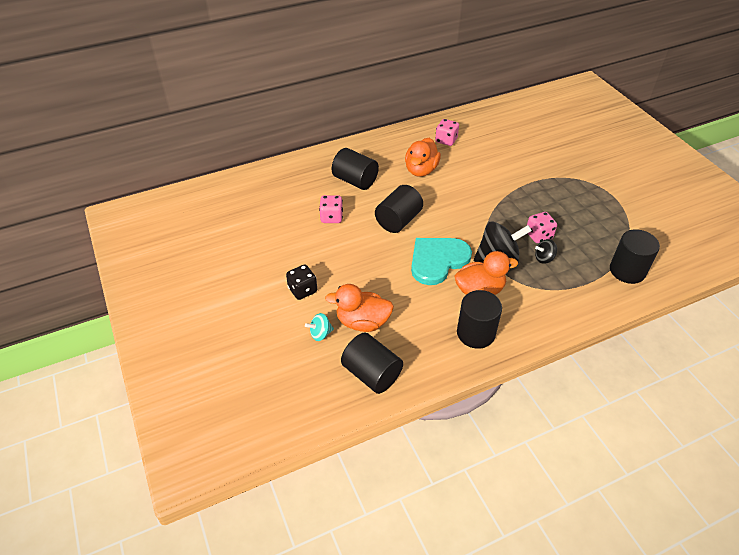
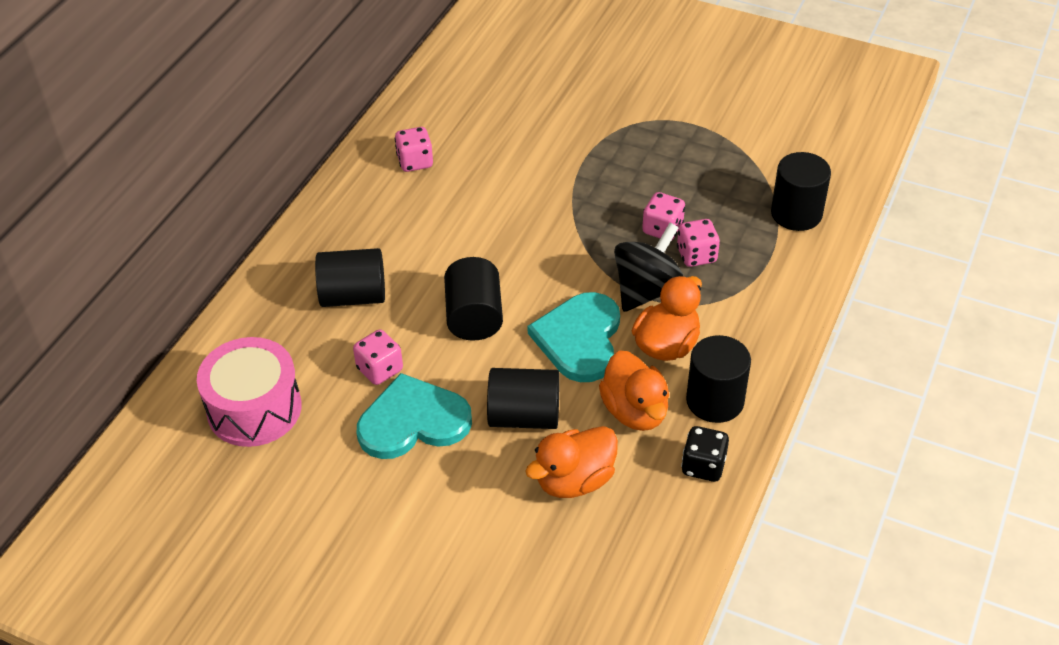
camera: 40 degrees left, 0 degrees up
(264, 201) = (254, 408): none -> pink drum
(302, 290) = (454, 493): black dice -> black dice (703, 466)
(320, 248) = (413, 421): none -> turquoise heart
(320, 334) = (539, 532): turquoise spinning top -> none
(372, 374) = (653, 534): black cylinder -> black cylinder (524, 416)
(421, 170) = (427, 226): orange duck -> orange duck (635, 411)
(544, 258) = (696, 255): black spinning top -> pink dice

